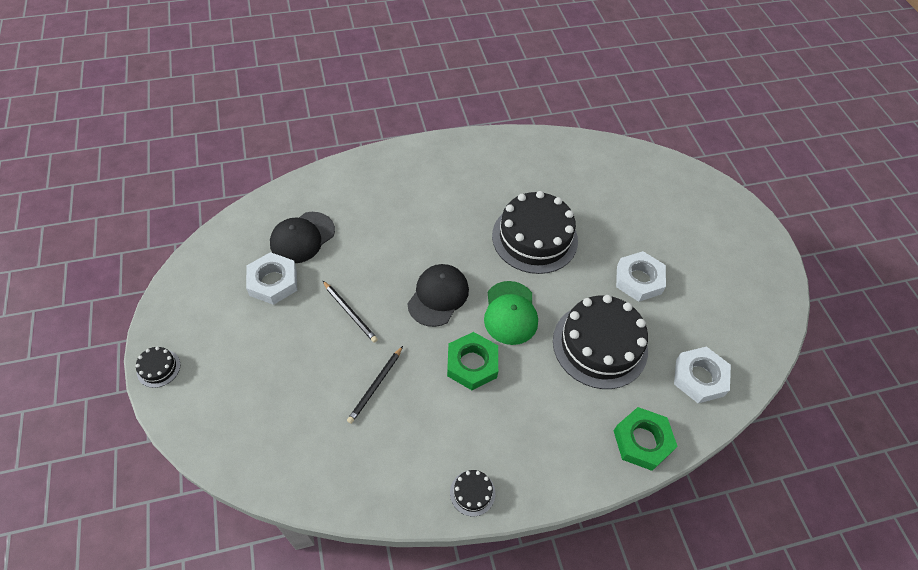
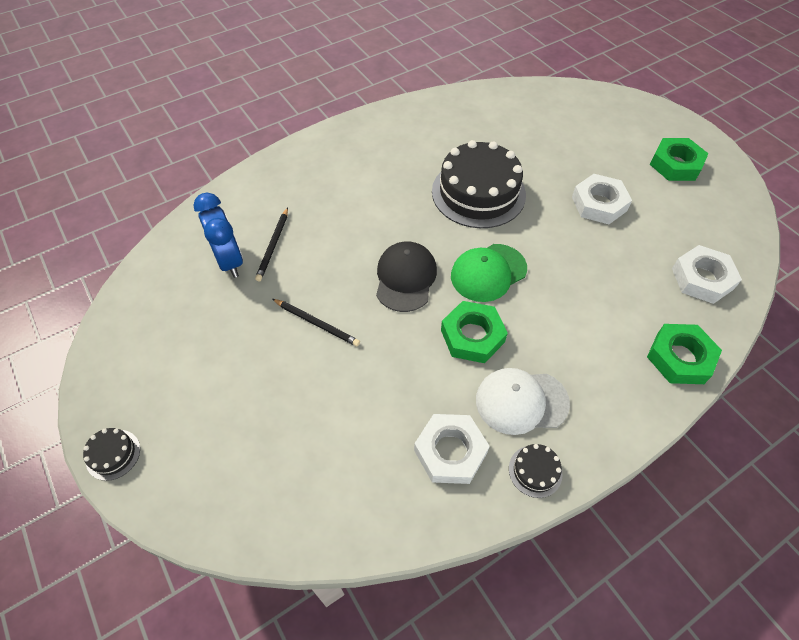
camera: 15 degrees left, 0 degrees up
(273, 282) = (215, 317): white nut -> white nut (450, 451)
(302, 237) = (229, 261): black cap -> blue clock
(375, 386) = (379, 392): black pencil -> black pencil (273, 246)
(487, 432) = (521, 401): none -> white cap
(510, 313) = (488, 272): green cap -> green cap turned 75 degrees clockwise
(600, 345) = (592, 277): black cake -> none
(730, 263) = (675, 164): none -> green nut

